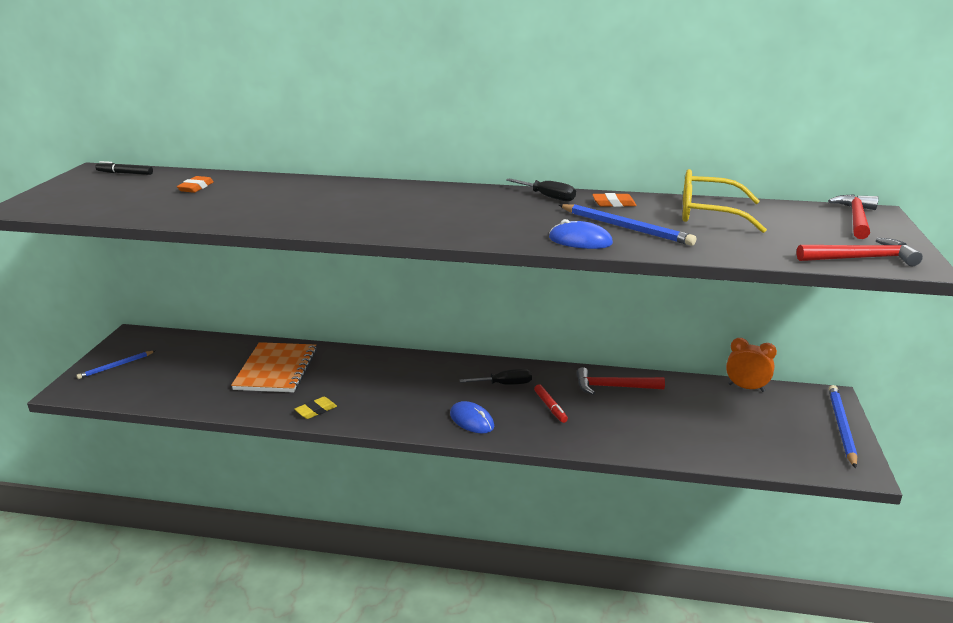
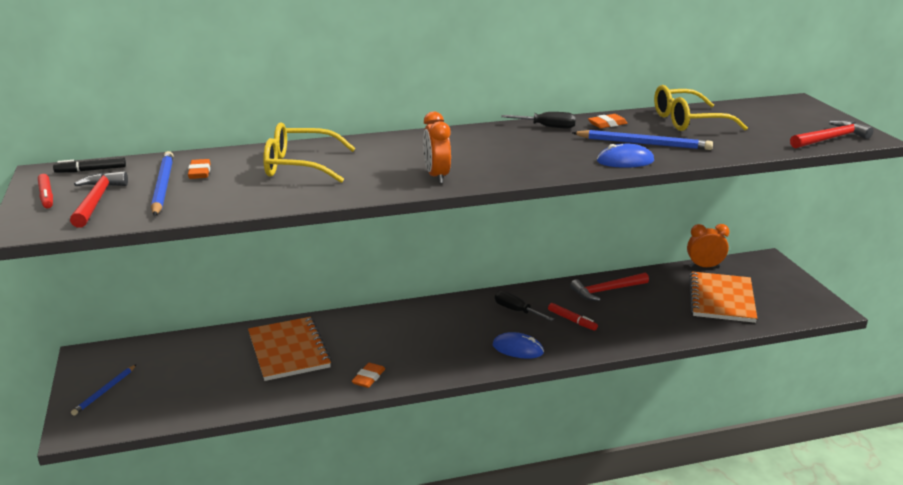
camera: 25 degrees left, 0 degrees up
(67, 187) = (46, 196): none -> red marker
(277, 195) = (299, 166): none -> yellow glasses
(316, 410) = (368, 378): yellow eraser -> orange eraser
(377, 223) = (437, 176): none -> orange clock
(505, 384) = (516, 311): black screwdriver -> black screwdriver turned 105 degrees counterclockwise
(734, 426) = (721, 299): none -> orange notebook
(841, 427) = (792, 280): blue pencil -> blue pencil (162, 186)
(856, 219) = (790, 108): red hammer -> red hammer (96, 201)

